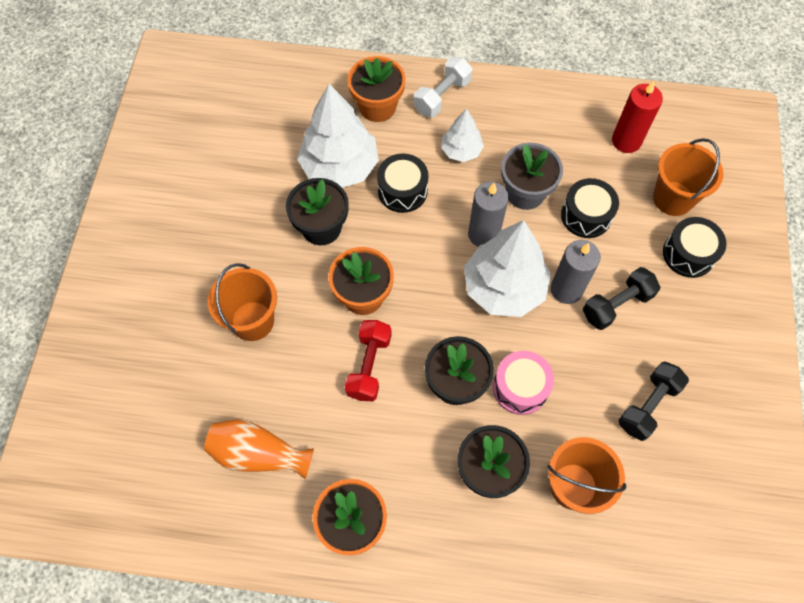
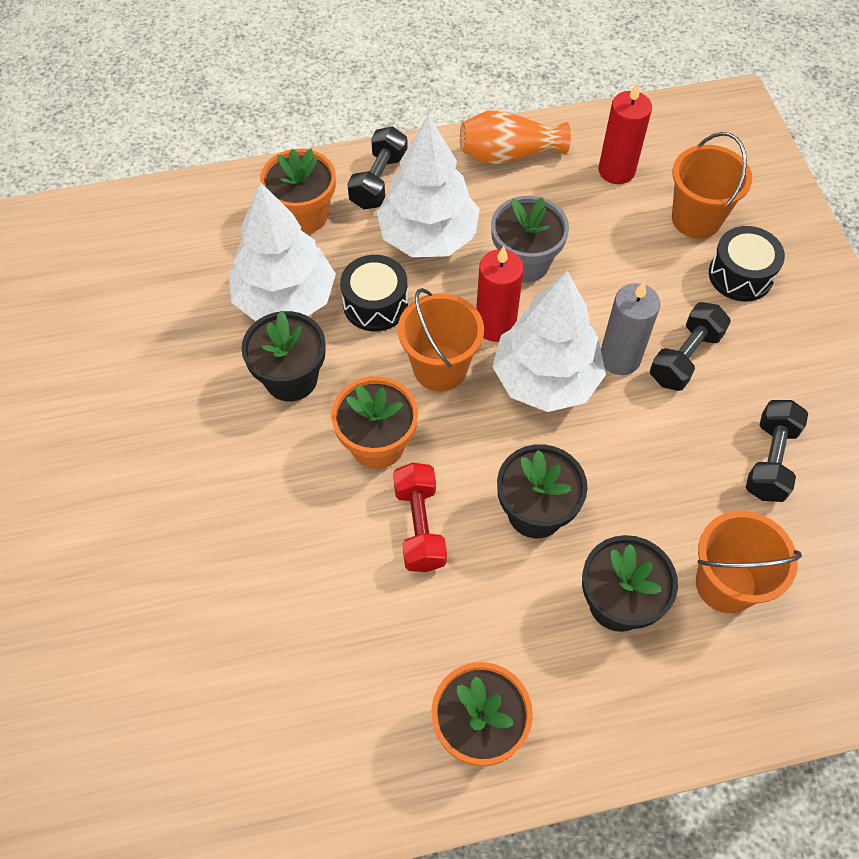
camera: 20 degrees left, 5 degrees down
(252, 321) = (247, 521): orange bucket -> orange bucket (440, 368)
(258, 454) = (321, 685): orange vase -> orange vase (508, 154)
(442, 96) = (379, 181): white dumbbell -> black dumbbell
(461, 151) = (428, 237): white tree -> white tree, size x1.86
(483, 234) = (495, 325): grey candle -> red candle
(520, 387) = (614, 490): pink drum -> none
(586, 215) = (606, 267): black drum -> none

